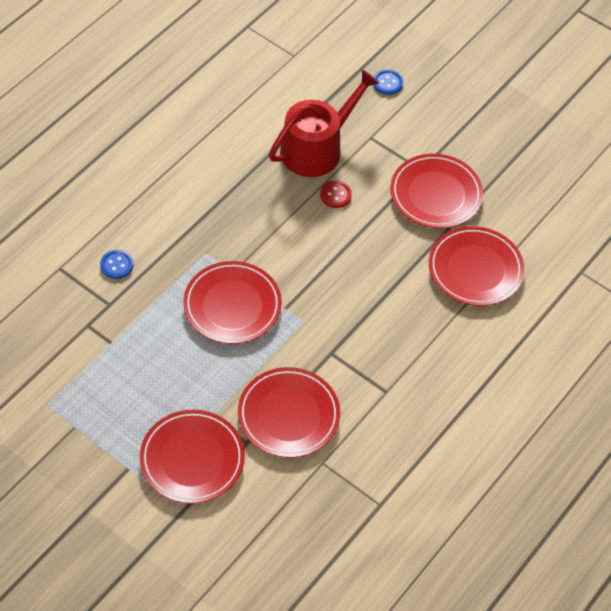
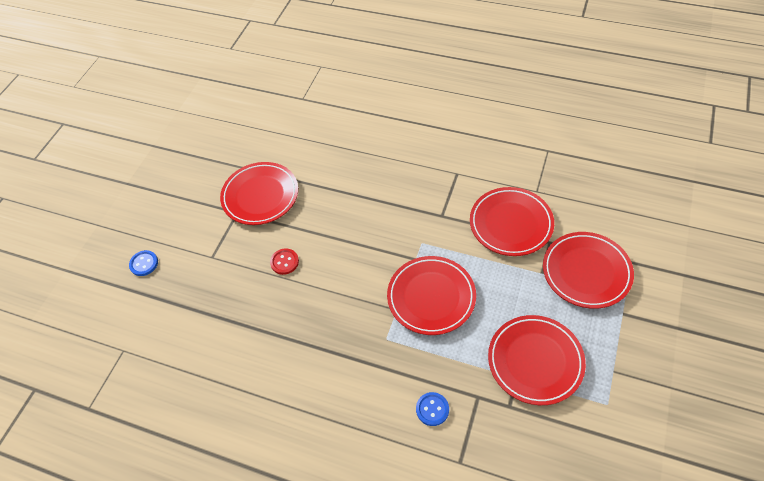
camera: 100 degrees left, 0 degrees up
(317, 148) = (236, 293): red watering can -> none
(475, 269) = (324, 153): red plate -> red plate (535, 361)

